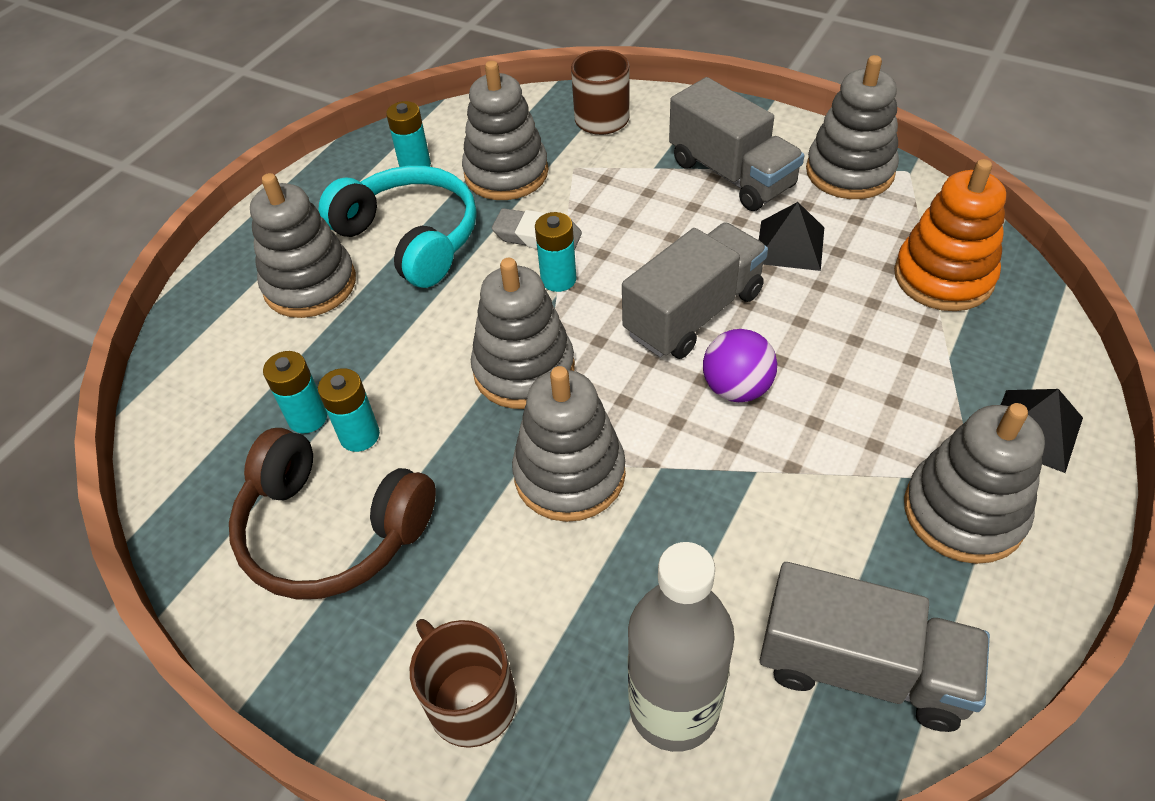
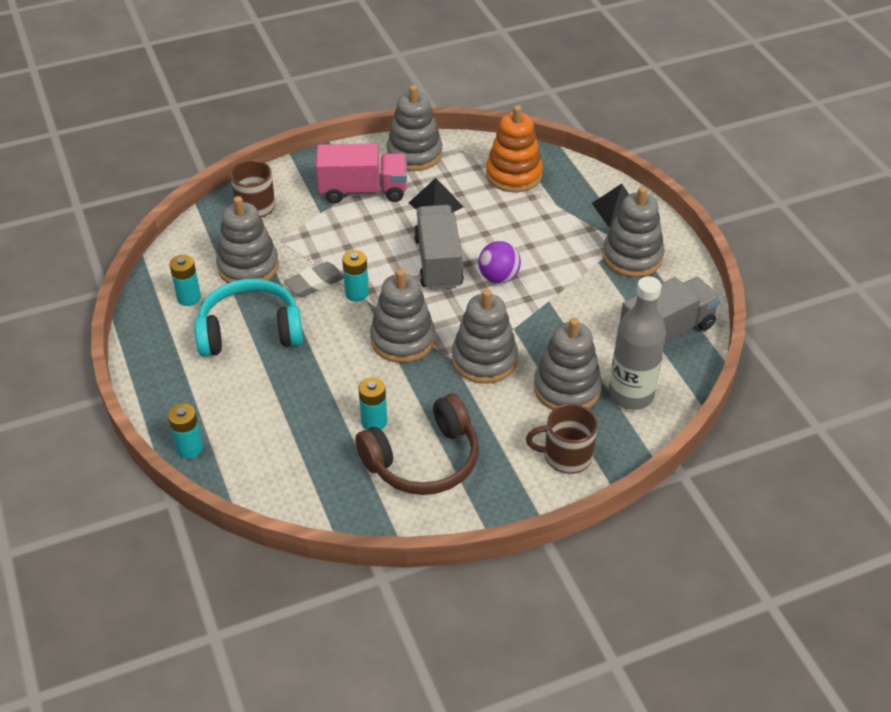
camera: 55 degrees left, 5 degrees down
(308, 418) = (337, 436): turquoise battery -> turquoise battery (189, 448)
(310, 285) = (234, 390): grey stacking toy -> grey stacking toy (567, 388)
(731, 174) = (363, 191): grey truck -> pink truck

